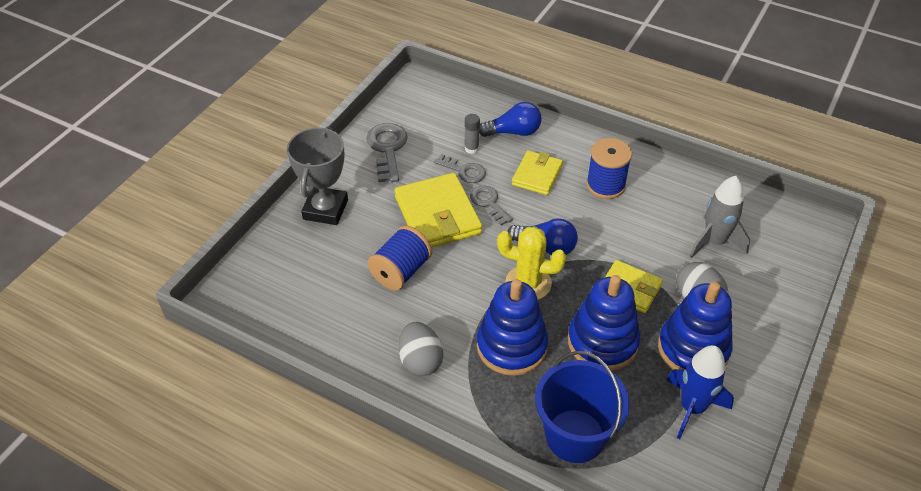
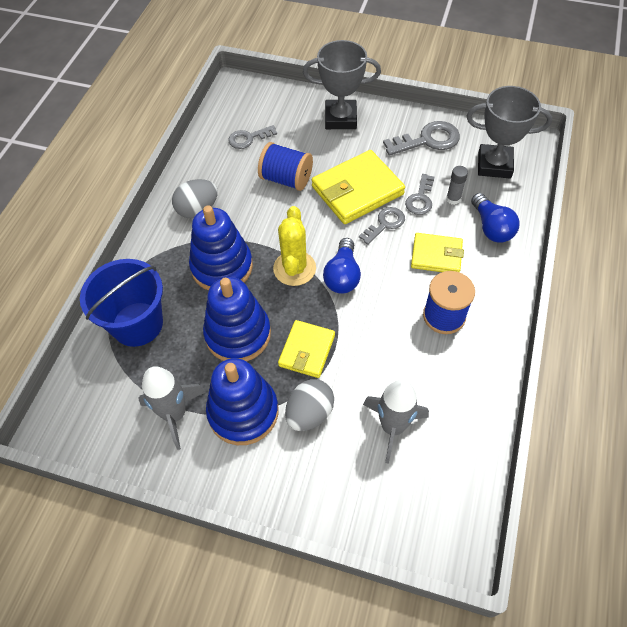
camera: 80 degrees right, 10 degrees up
(322, 297) = (248, 138): none -> grey key
(438, 112) = (494, 165): none -> grey trophy
(692, 408) = (175, 414): blue rocket -> grey rocket

